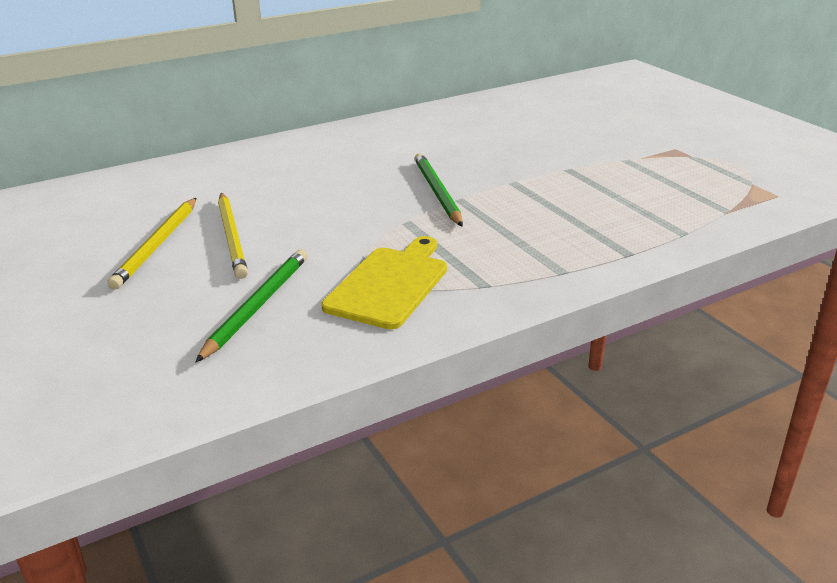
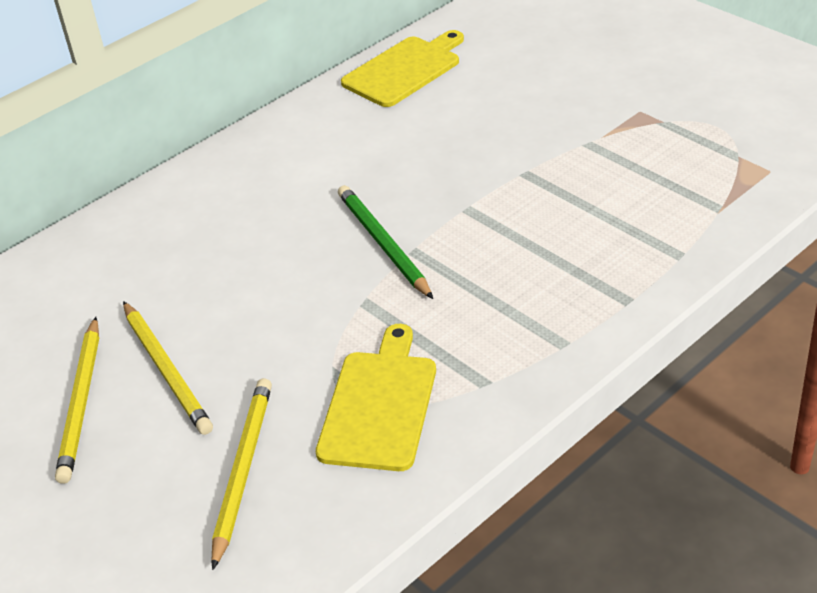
camera: 10 degrees left, 10 degrees up
(257, 306) = (242, 470): green pencil -> yellow pencil
(496, 105) = (405, 70): none -> yellow cutting board

